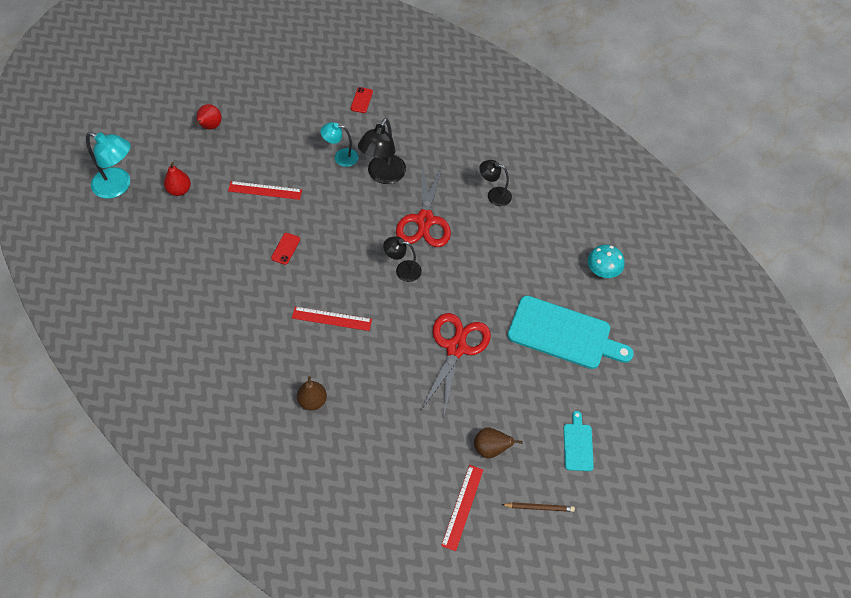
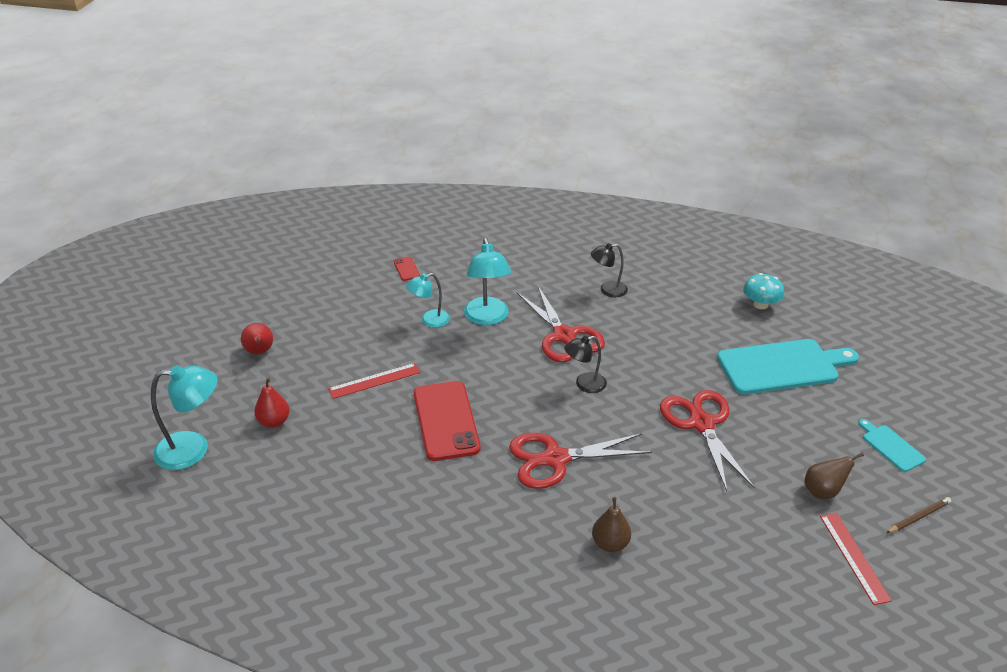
camera: 30 degrees left, 20 degrees down
(285, 248) = (446, 421): red phone -> red phone, size x2.33
(331, 319) = (555, 459): red ruler -> red scissors
(383, 175) = (487, 318): black lamp -> turquoise lamp

